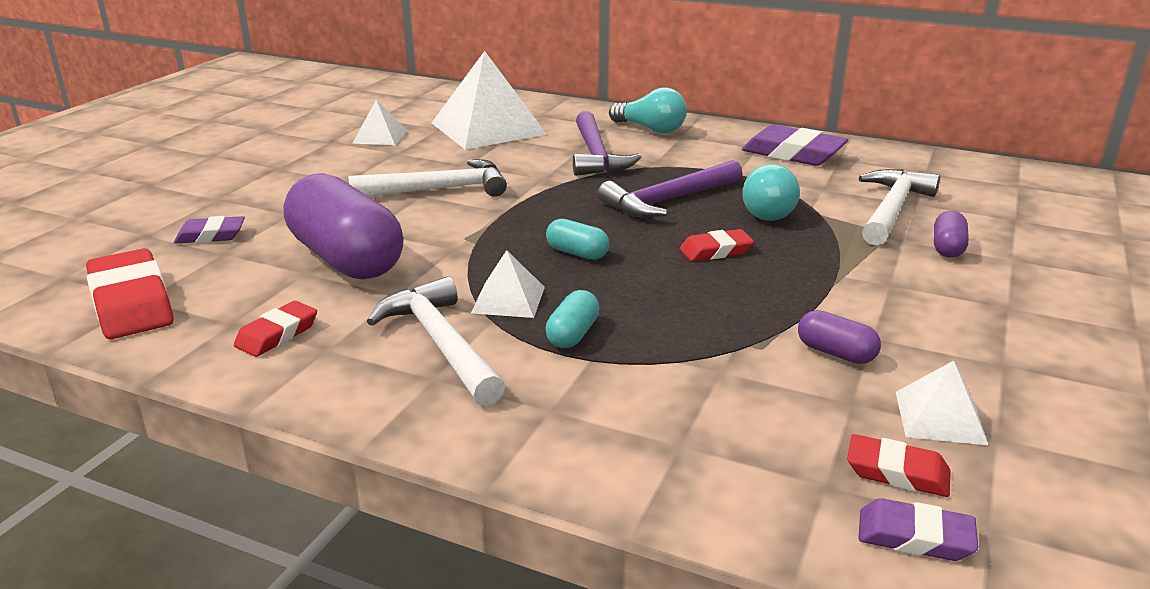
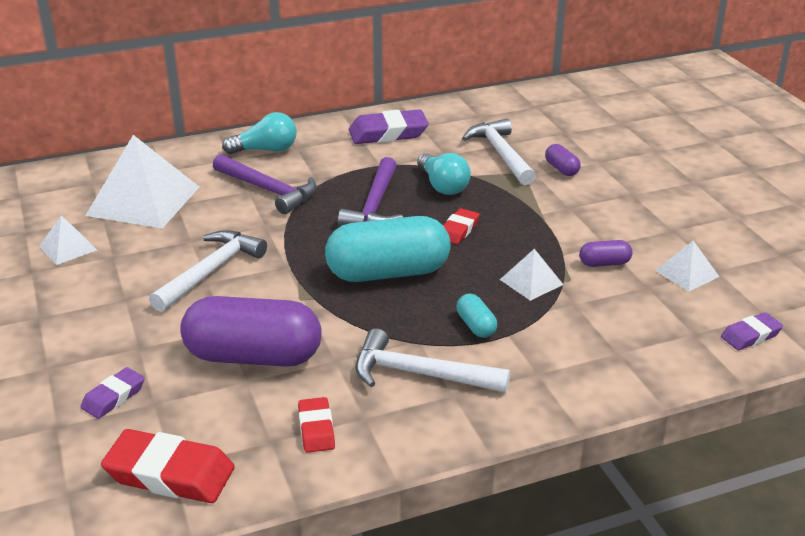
camera: 45 degrees left, 5 degrees up
(508, 299) = (405, 325): white pyramid -> white pyramid (531, 282)
(577, 253) = (388, 273): turquoise capsule -> turquoise capsule, size x2.32
(897, 472) = (708, 310): red eraser -> none

